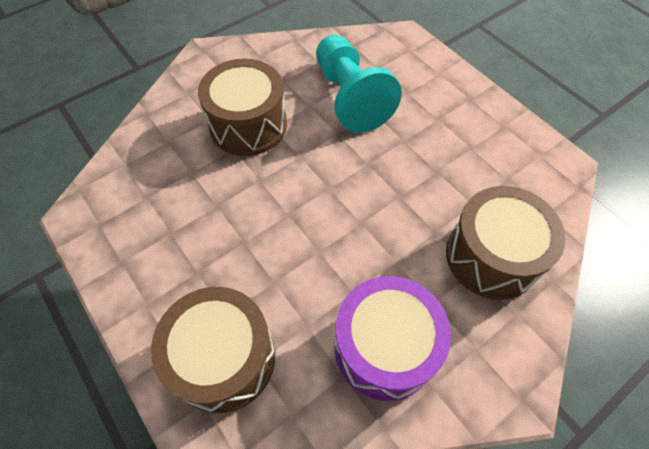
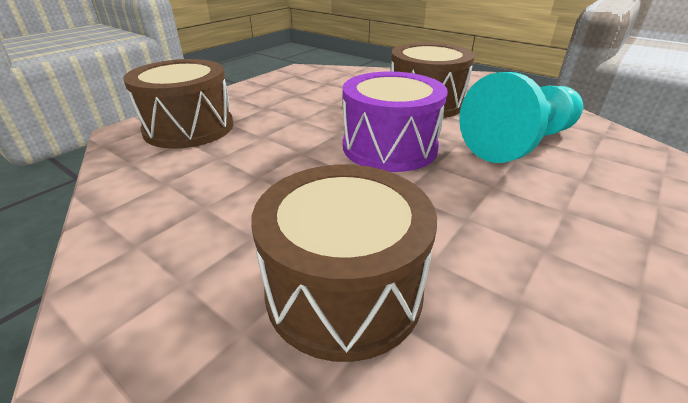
camera: 75 degrees right, 25 degrees down
(384, 348) = (191, 204): purple drum -> purple drum (389, 147)

